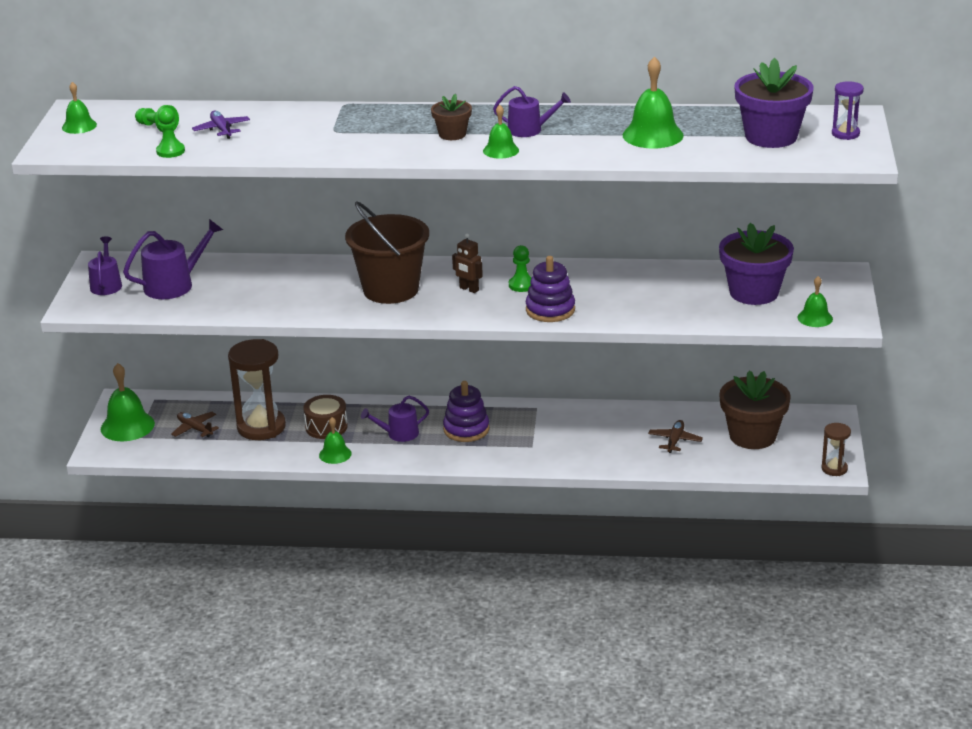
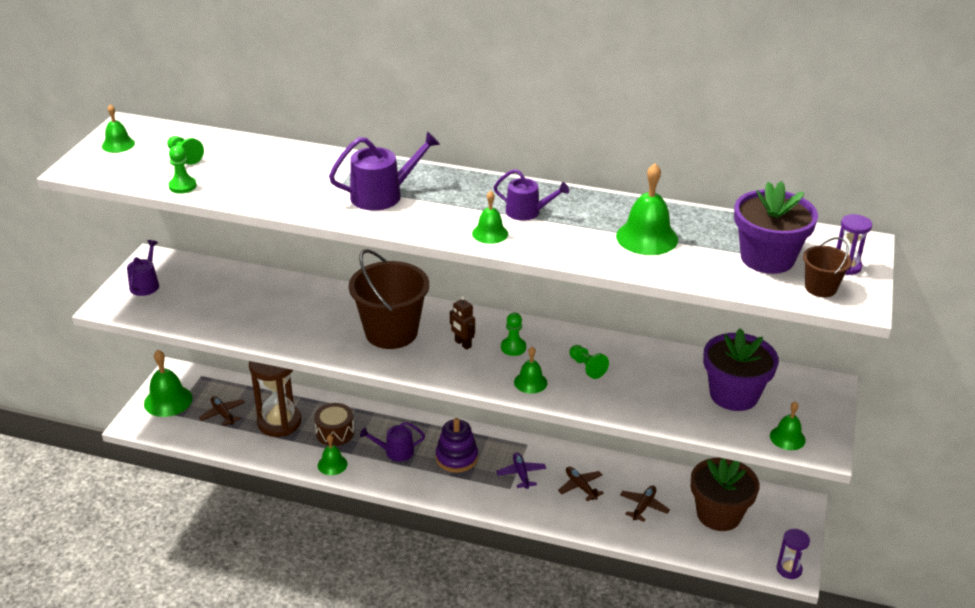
camera: 10 degrees right, 5 degrees up
(174, 285) = (203, 294): purple watering can -> purple watering can (382, 195)
(221, 130) = (241, 168): purple plane -> purple plane (521, 474)
(452, 134) = (451, 206): brown flower pot -> none
(550, 310) = (530, 382): purple stacking toy -> green bell
(602, 291) = (587, 367): none -> green pawn
(605, 434) = (580, 487): none -> brown plane
(827, 152) = (820, 288): none -> brown bucket
(834, 469) = (789, 569): brown hourglass -> purple hourglass

